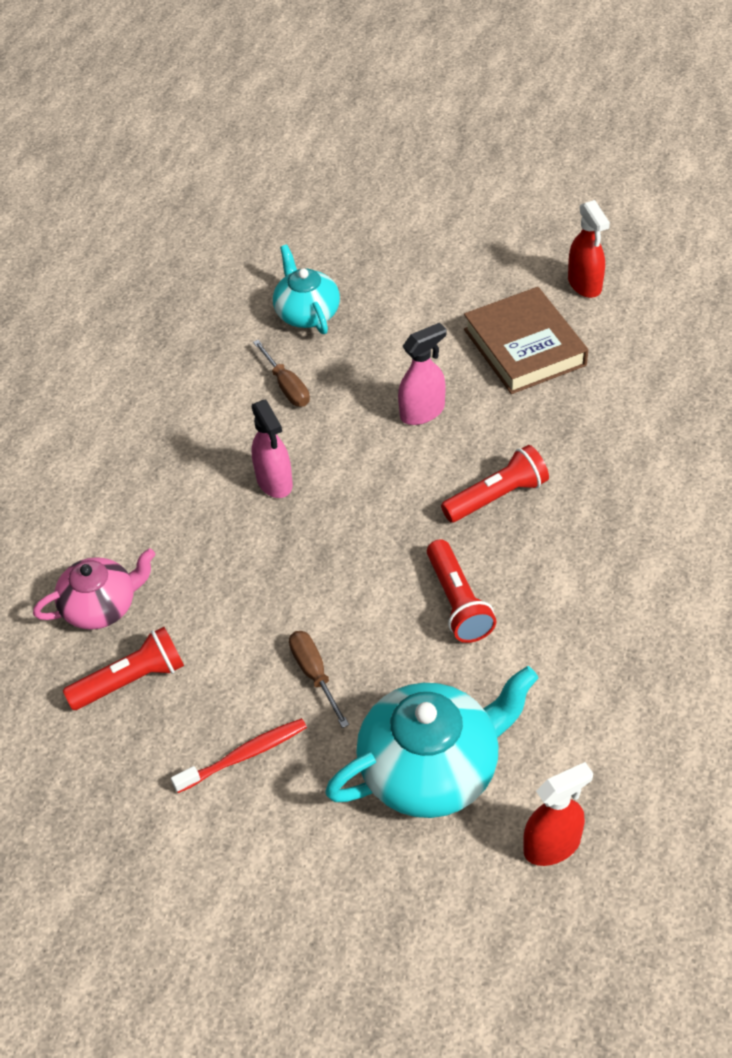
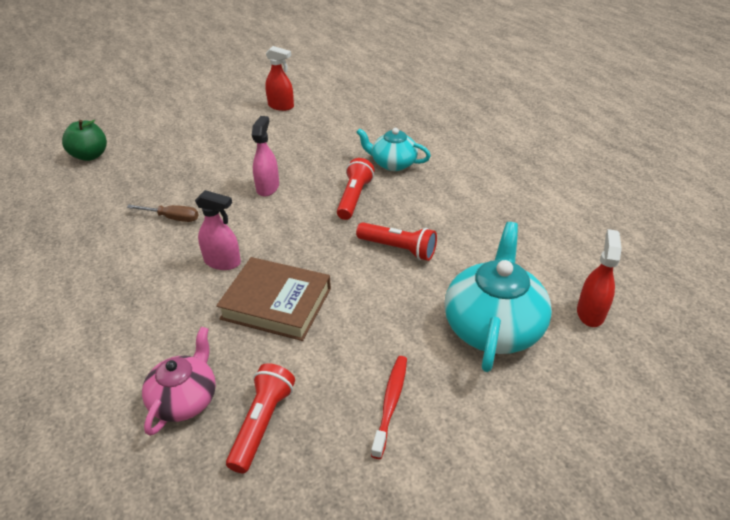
camera: 50 degrees left, 10 degrees down
(295, 233) = (90, 156): none -> green apple
(307, 313) = (142, 183): turquoise teapot -> turquoise teapot (393, 163)
(314, 674) = (372, 332): brown screwdriver -> none
(524, 347) = (284, 139): brown book -> brown book (276, 303)

